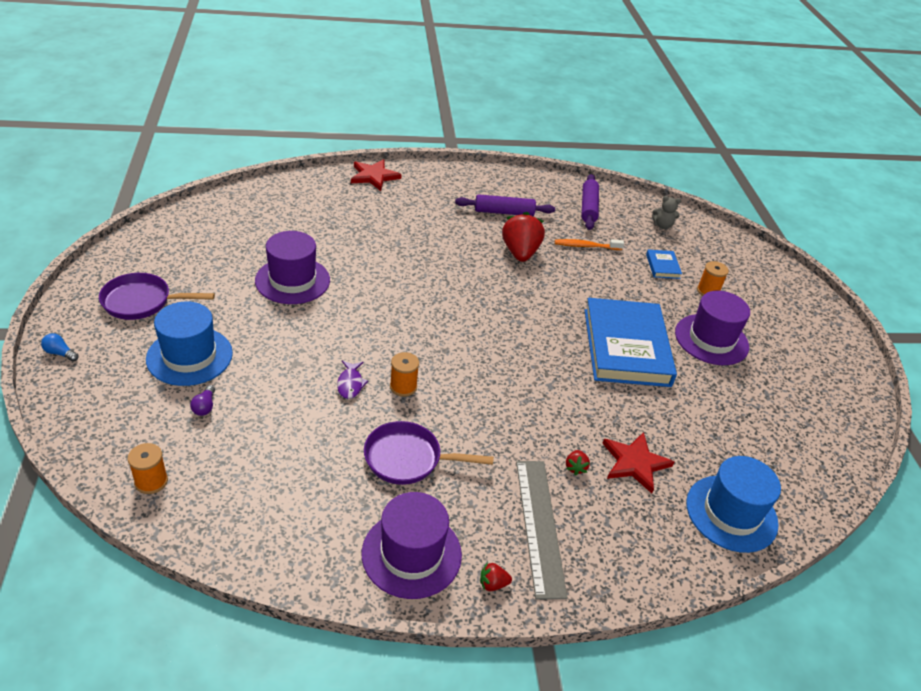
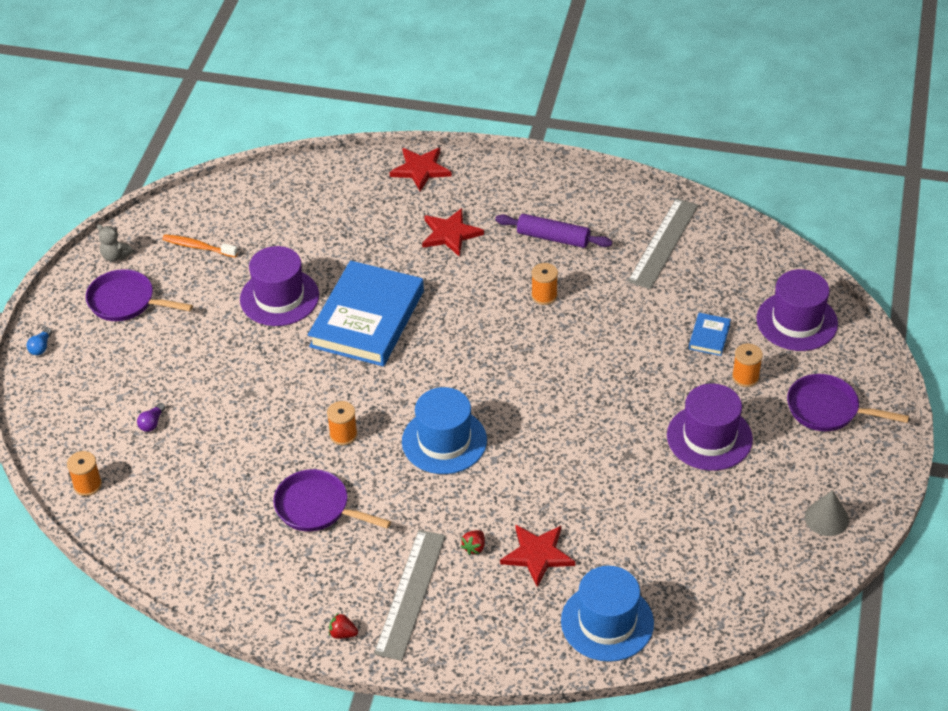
camera: 25 degrees right, 5 degrees up
(60, 353) = (41, 347): blue light bulb -> blue light bulb turned 120 degrees counterclockwise
(189, 356) = (153, 368): blue hat -> blue hat (444, 441)
(350, 384) = (293, 423): purple fish -> none
(411, 554) = (283, 593): purple hat -> purple hat (797, 321)
(420, 217) = (450, 234): none -> red star
(520, 253) = (544, 296): red strawberry -> orange spool
(586, 246) = (629, 297): orange toothbrush -> orange toothbrush (198, 247)
(588, 207) = (663, 243): purple rolling pin -> grey ruler
(626, 347) = (603, 430): blue book -> blue book (367, 319)
(662, 226) = (745, 280): grey teddy bear -> grey teddy bear (115, 256)
(781, 306) = (827, 409): none -> purple pan
(839, 387) = (826, 518): none -> grey cone

